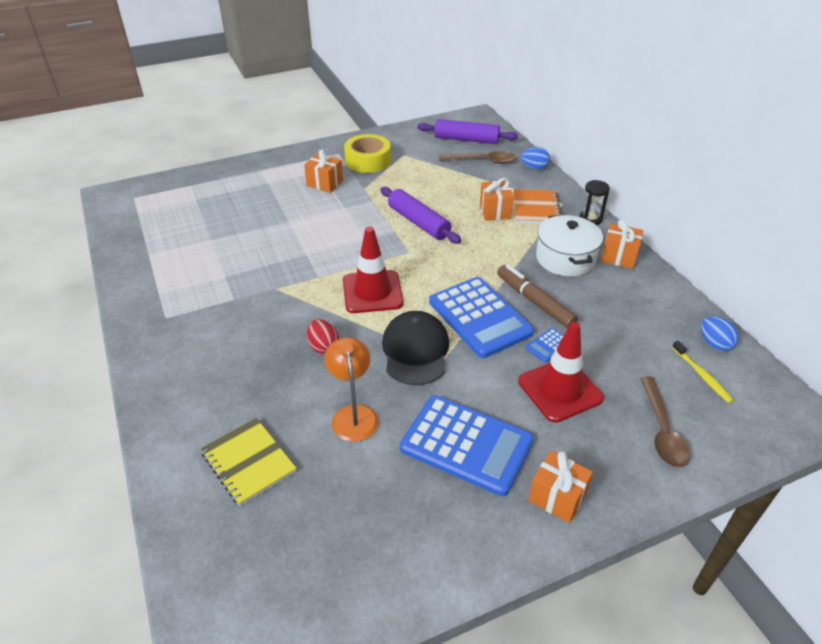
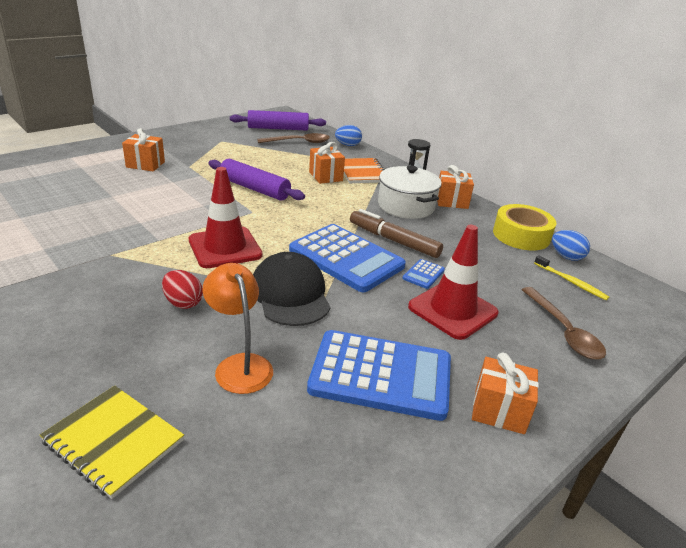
camera: 20 degrees left, 10 degrees down
(368, 160) = (186, 146): yellow tape -> yellow tape (521, 235)

